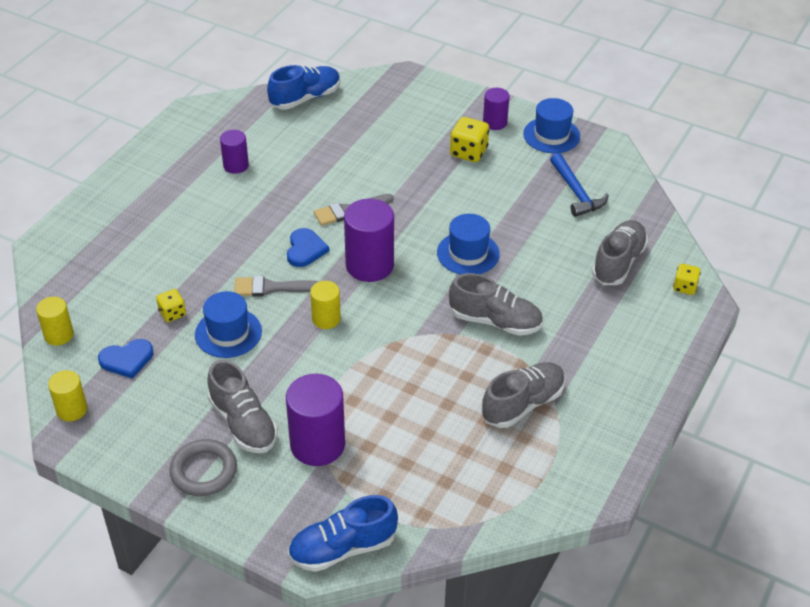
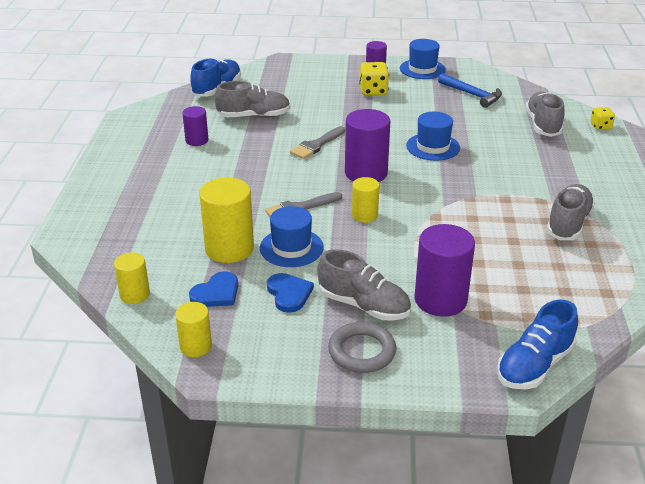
camera: 25 degrees left, 10 degrees down
(172, 313) = (229, 249): yellow dice -> yellow cylinder
(305, 249) = (304, 177): blue heart -> blue heart (289, 294)
(495, 321) = (494, 180): grey shoe -> grey shoe (254, 116)

